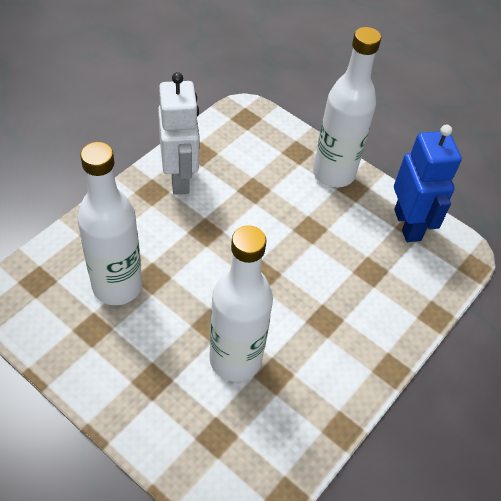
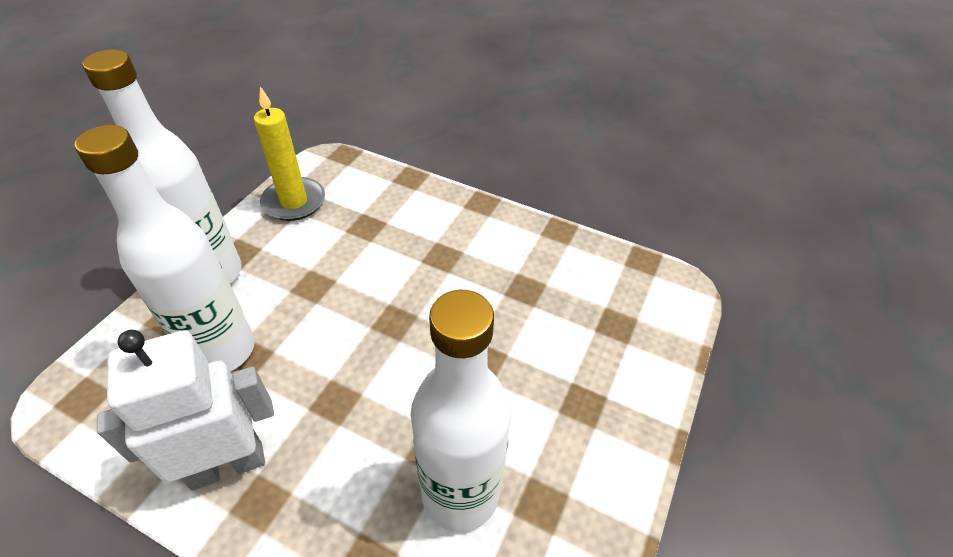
camera: 100 degrees left, 5 degrees down
(235, 359) = (520, 326): white bottle -> white bottle (222, 350)
(408, 225) = (294, 202): blue robot -> yellow candle

